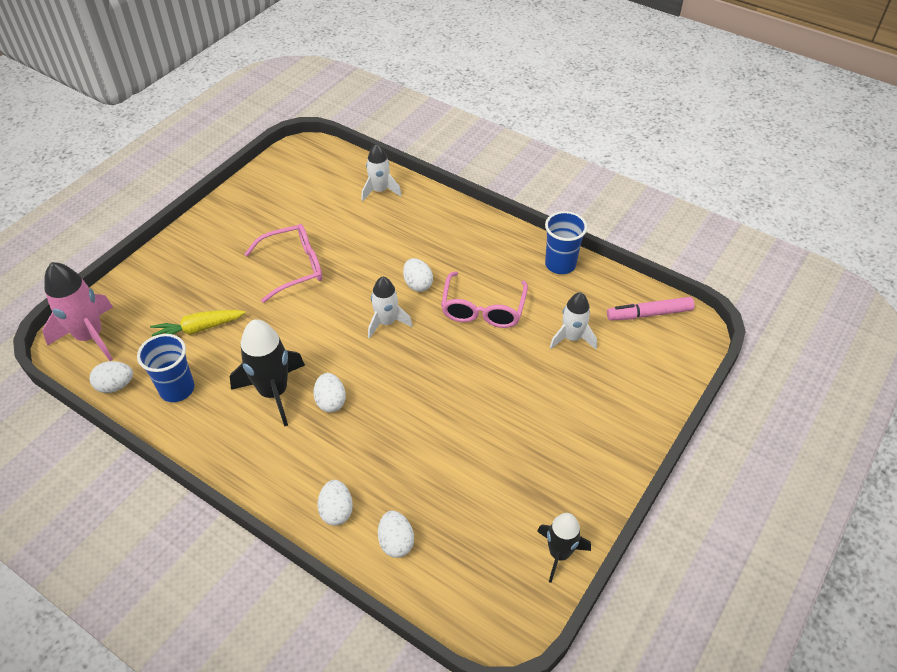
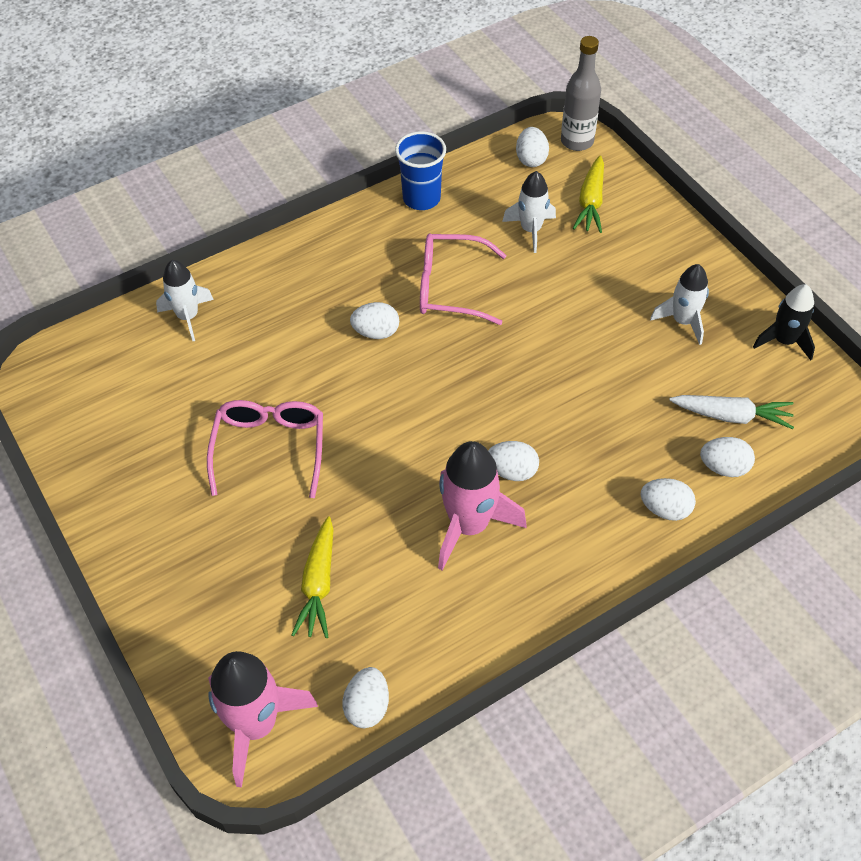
camera: 65 degrees left, 5 degrees up
(177, 389) = (411, 632): blue cup -> none
(273, 392) = (469, 525): black rocket -> pink rocket
(386, 322) = (419, 381): white rocket -> white rocket (683, 321)
(453, 534) = (732, 416): none -> white carrot
(483, 309) = (449, 287): pink glasses -> pink glasses turned 150 degrees clockwise
(629, 366) = (591, 202): none -> yellow carrot
(649, 314) = (531, 159): pink marker -> white egg
(692, 336) = (577, 141): none -> grey bottle

